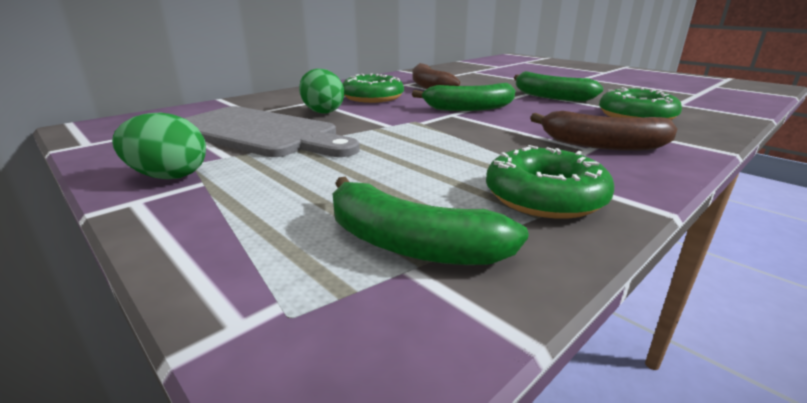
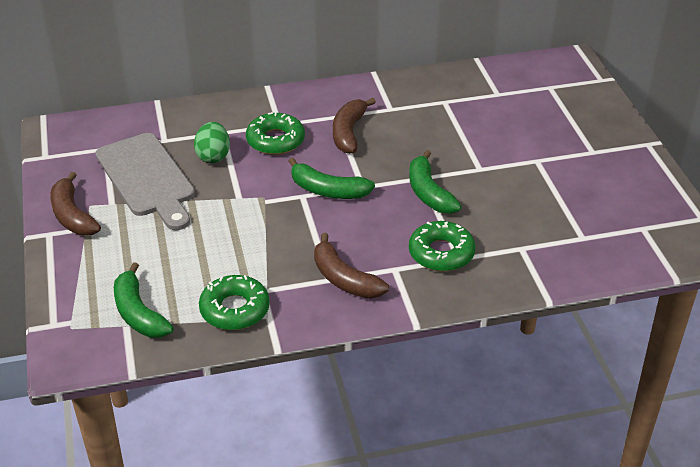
camera: 30 degrees right, 15 degrees up
(169, 176) = (72, 215): green egg -> brown banana

